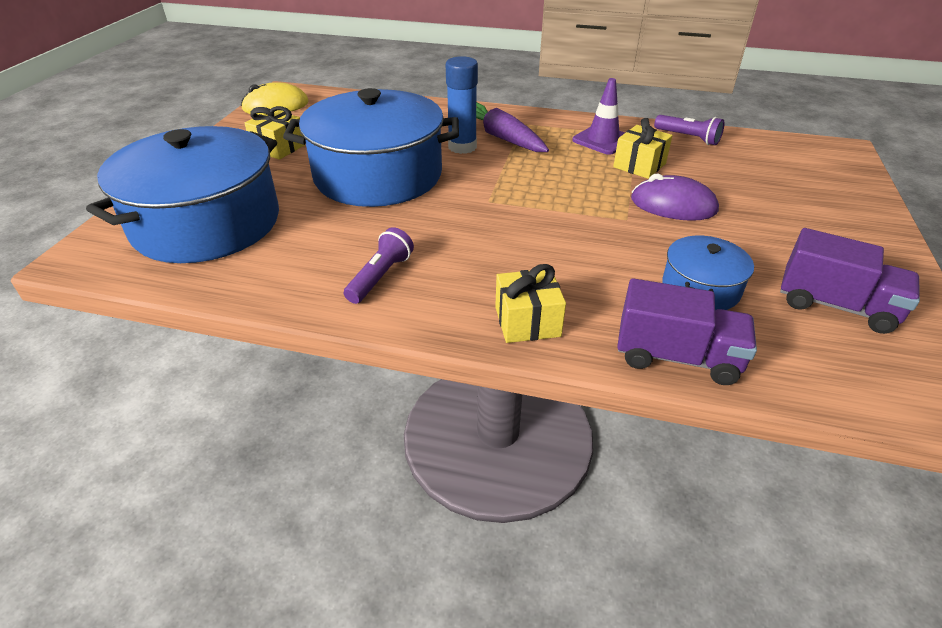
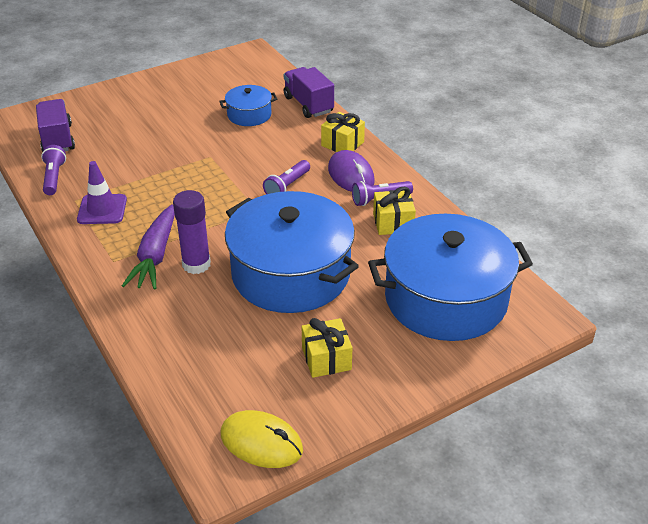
camera: 135 degrees left, 0 degrees up
(462, 147) = (196, 264): blue glue stick -> purple glue stick
(499, 234) = (287, 186): none -> purple flashlight
(639, 165) = (129, 179): yellow gift -> yellow gift (393, 223)
(673, 205) = (172, 148): purple mouse -> purple mouse (351, 175)
(835, 305) = (215, 84): purple truck -> purple truck (57, 139)

